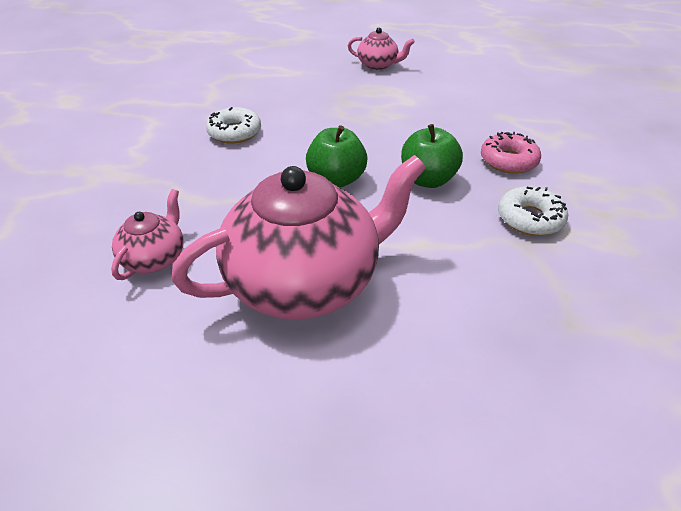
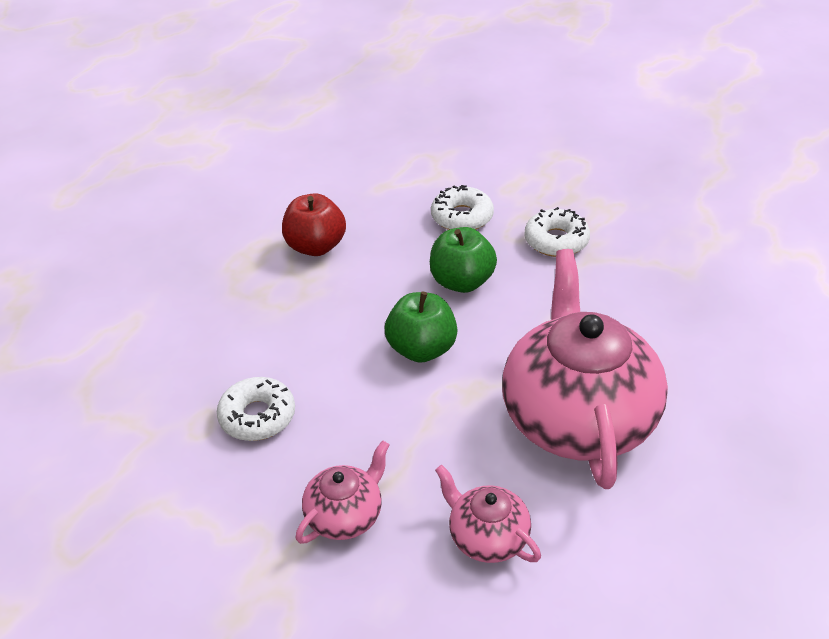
camera: 65 degrees left, 0 degrees up
(378, 65) = (184, 237): pink teapot -> pink teapot (345, 516)
(411, 109) = (316, 246): none -> red apple
(508, 161) = (462, 217): pink donut -> white donut

